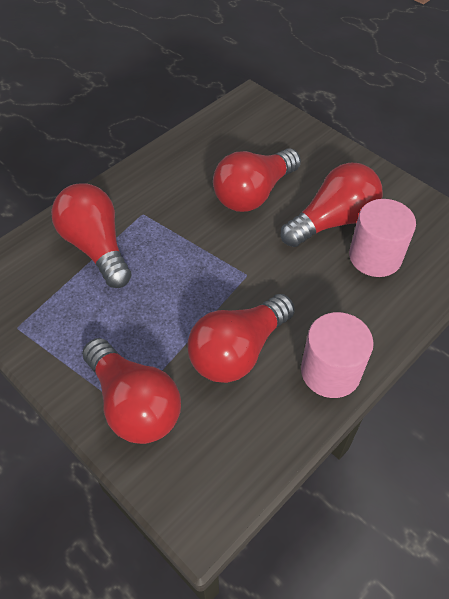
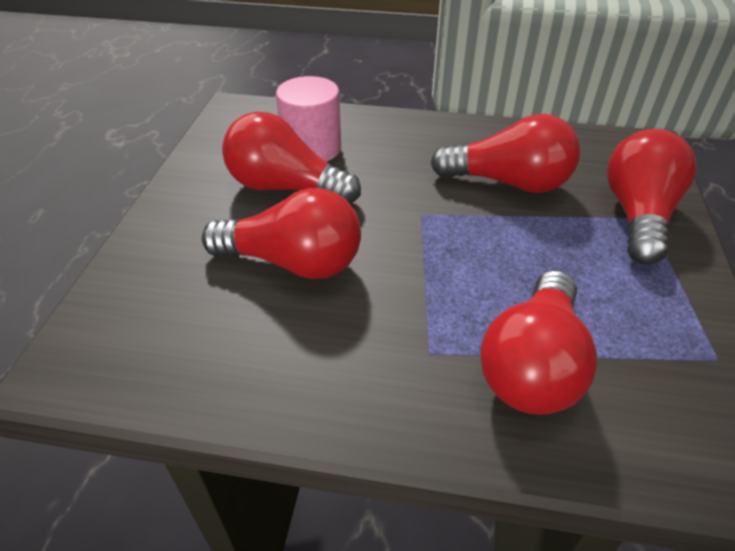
camera: 125 degrees left, 10 degrees down
(330, 371) = (462, 132): pink cylinder -> none

